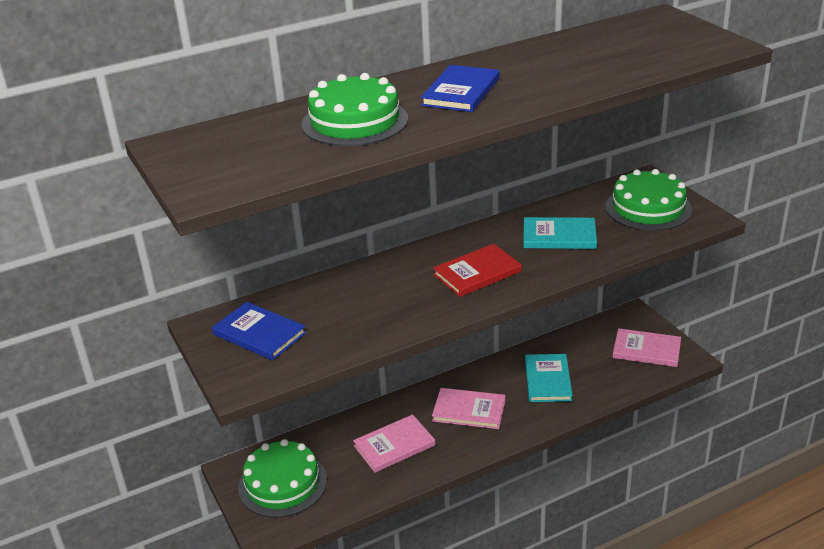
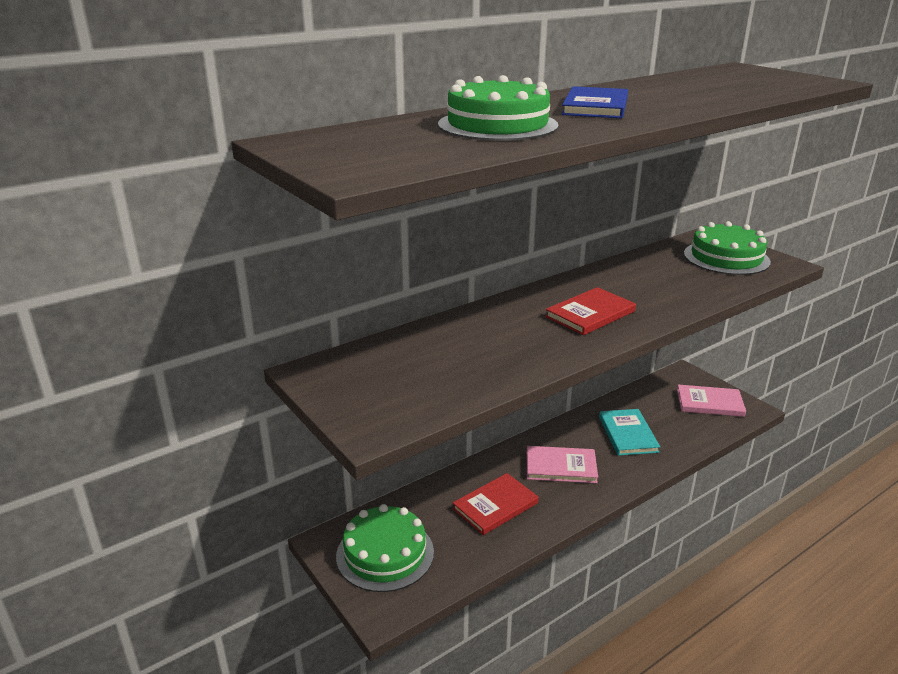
camera: 10 degrees left, 5 degrees down
(259, 333) = (376, 377): blue book -> none
(394, 445) = (495, 506): pink book -> red book
(559, 236) = (655, 281): turquoise book -> none

